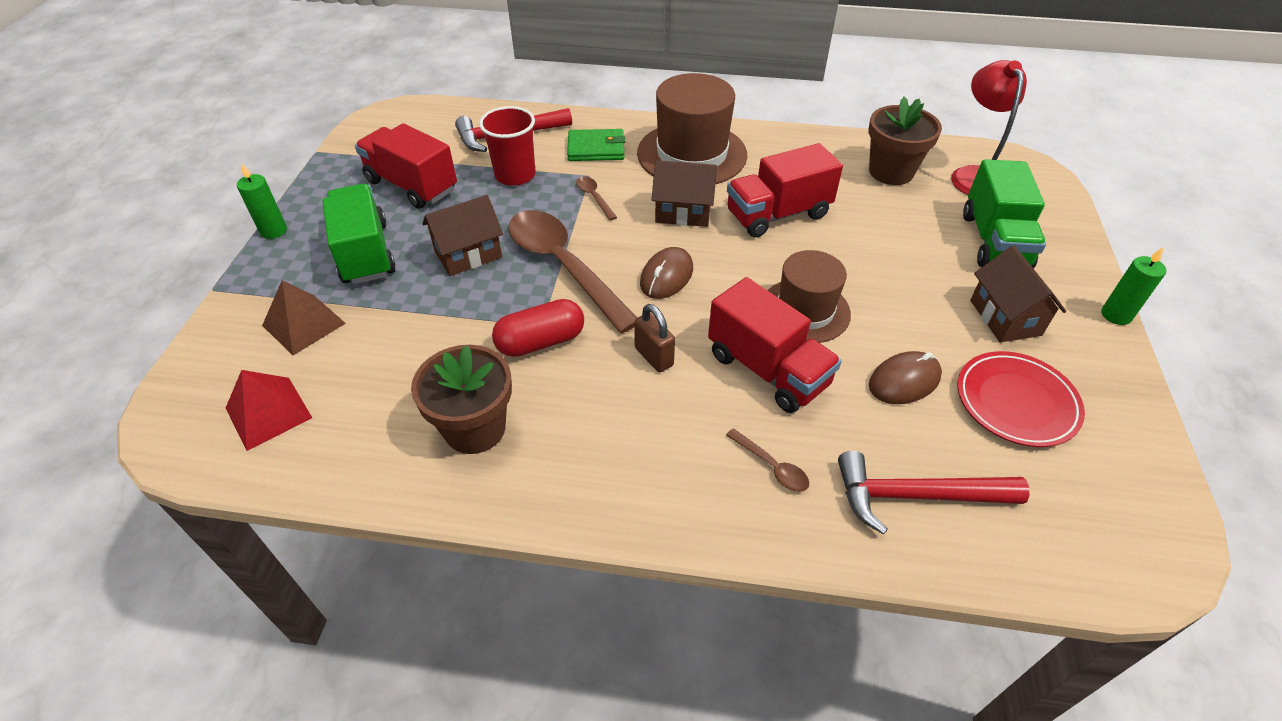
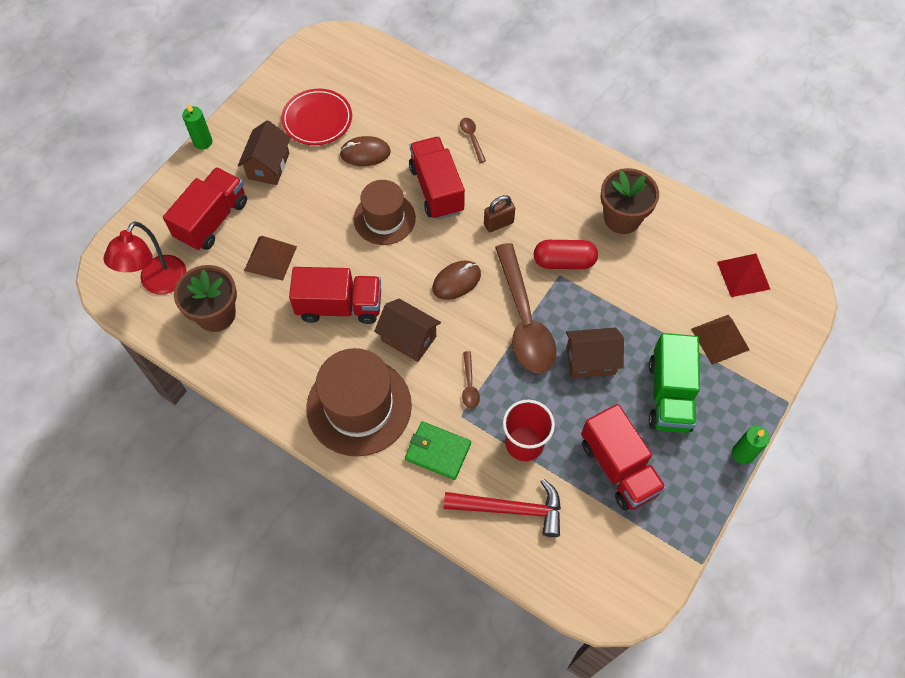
camera: 155 degrees left, 15 degrees up
(654, 357) = (498, 223): brown padlock -> brown padlock turned 75 degrees clockwise
(892, 229) = (270, 258): none -> brown pyramid
(916, 496) = (412, 99): red hammer -> none
(994, 241) = (212, 220): green truck -> red truck

